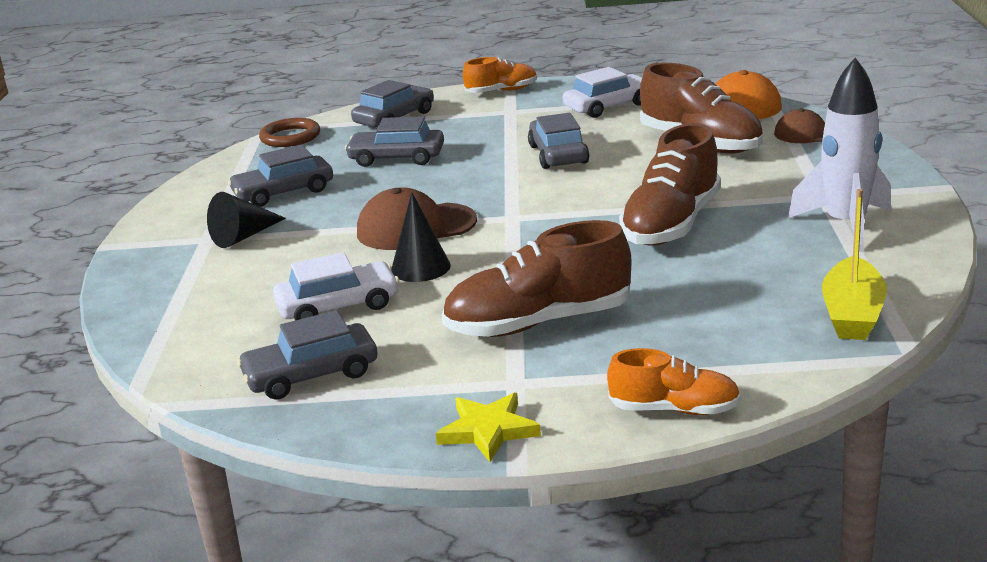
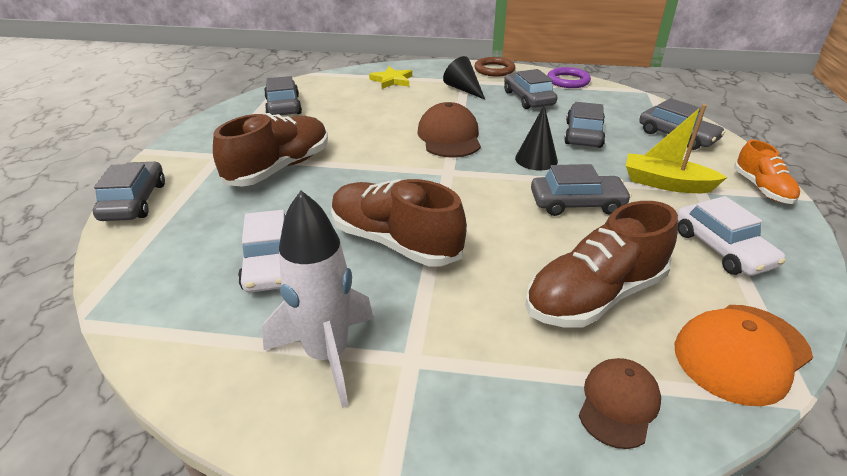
camera: 95 degrees right, 10 degrees up
(219, 173) = (568, 81): none -> purple ring
(290, 137) = (634, 100): brown ring -> brown ring (494, 70)
(338, 306) = (353, 113): white car -> white car (270, 263)
(420, 267) = (385, 136): black cone -> black cone (536, 159)
(488, 430) = (182, 145): yellow star -> yellow star (392, 80)
(538, 323) = (279, 168): brown shoe -> brown shoe turned 45 degrees clockwise
(674, 409) = (134, 201): orange shoe -> grey car
(852, 314) = (163, 307): yellow boat -> yellow boat (666, 183)

